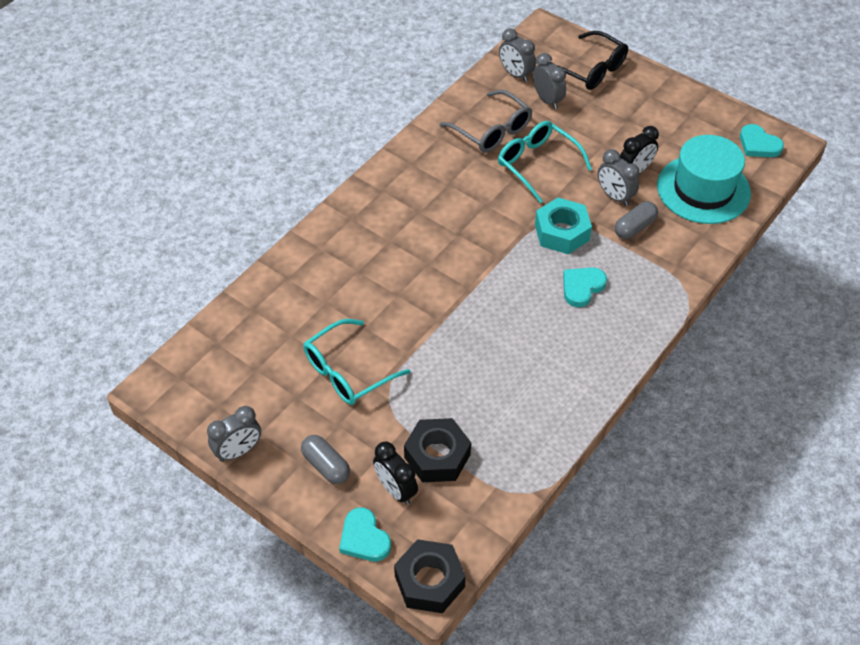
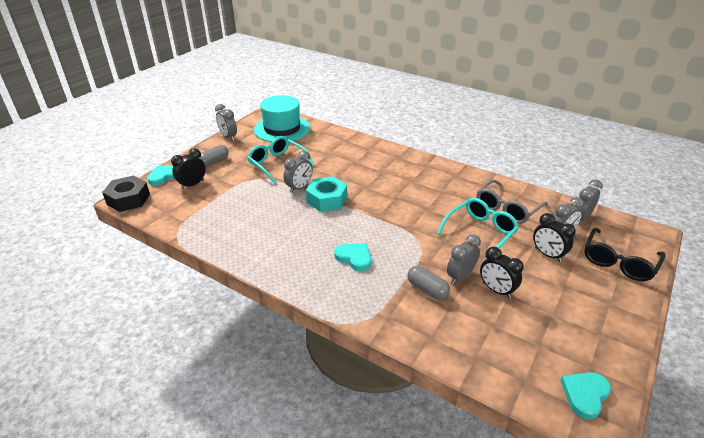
camera: 85 degrees right, 15 degrees down
(422, 342) = (299, 188): none -> grey clock
(437, 456) = (212, 198): black nut -> none
(562, 232) = (410, 246): turquoise nut -> turquoise nut (327, 199)
(578, 118) = (547, 255): none -> black clock
(703, 189) = (493, 340): turquoise hat -> turquoise hat (282, 129)

